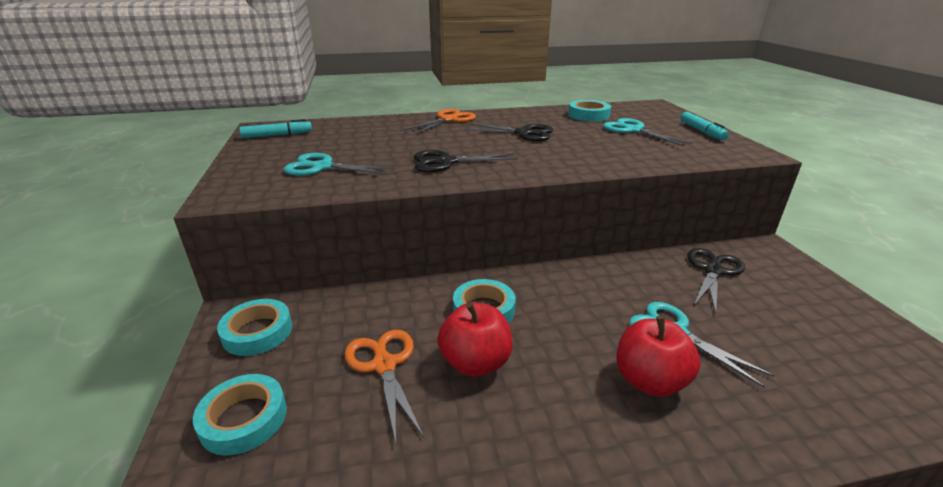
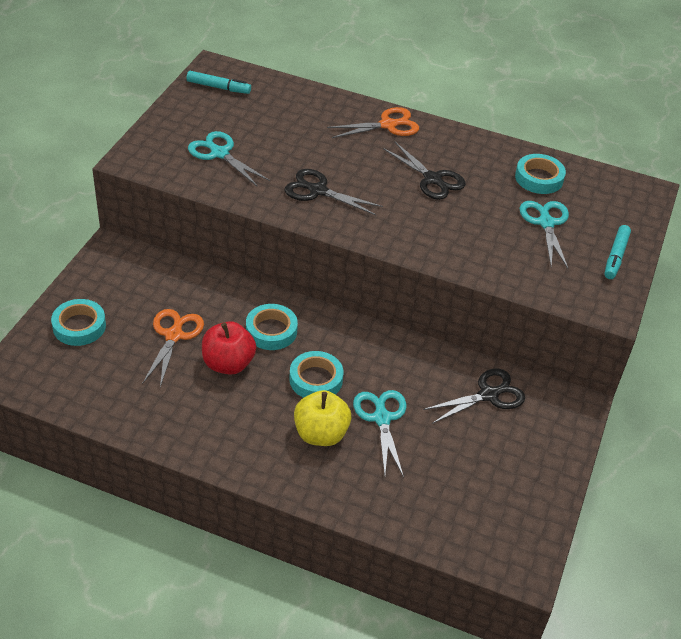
camera: 30 degrees right, 15 degrees up
(257, 332) = (117, 271): turquoise tape -> turquoise tape (316, 379)
(649, 381) = (321, 434): red apple -> yellow apple

